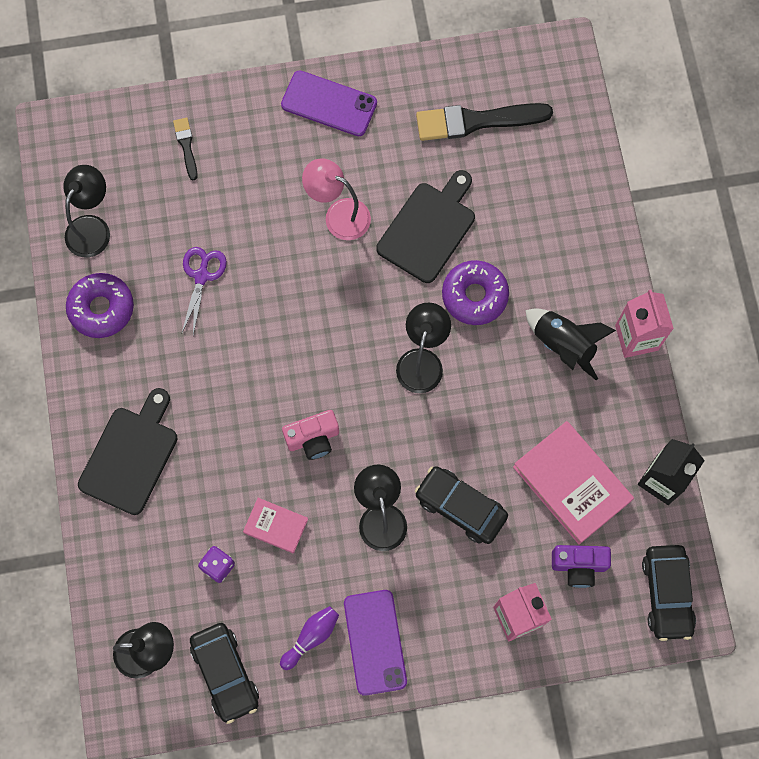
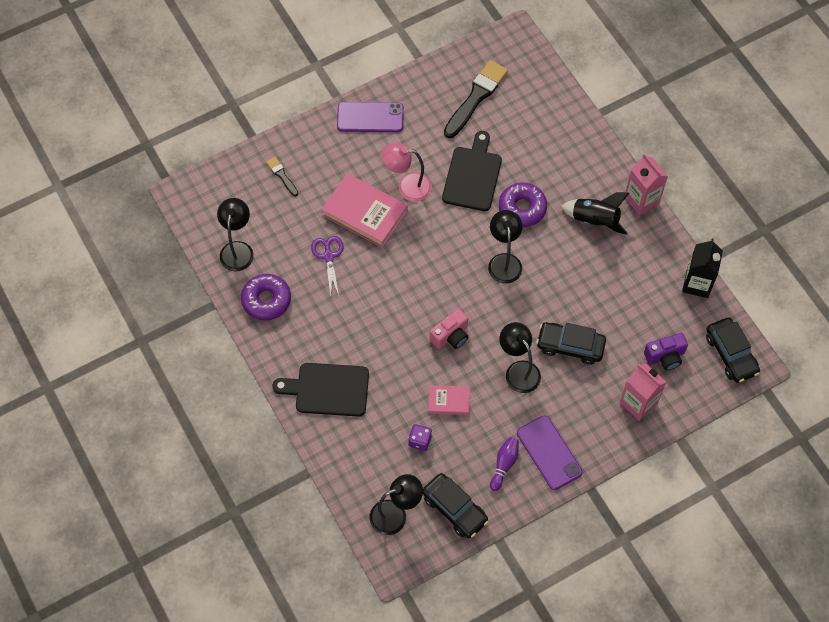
camera: 20 degrees left, 10 degrees down
(130, 455) = (328, 389): black cutting board -> black cutting board turned 90 degrees counterclockwise
(476, 121) = (476, 97): black brush -> black brush turned 150 degrees clockwise
(571, 484) = (638, 306): pink book -> pink book (364, 213)

